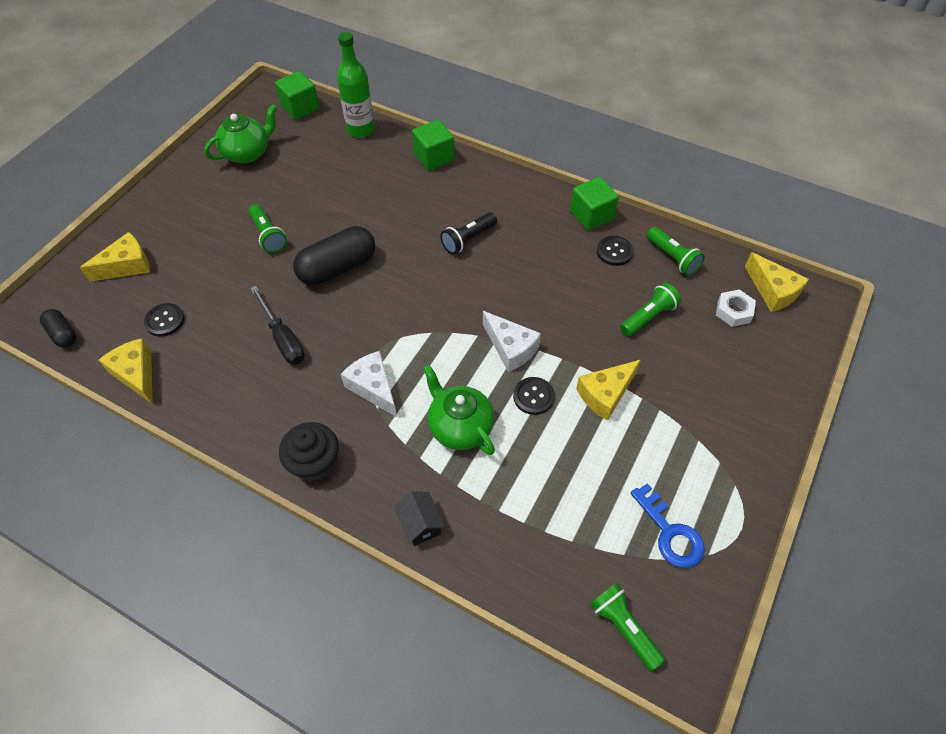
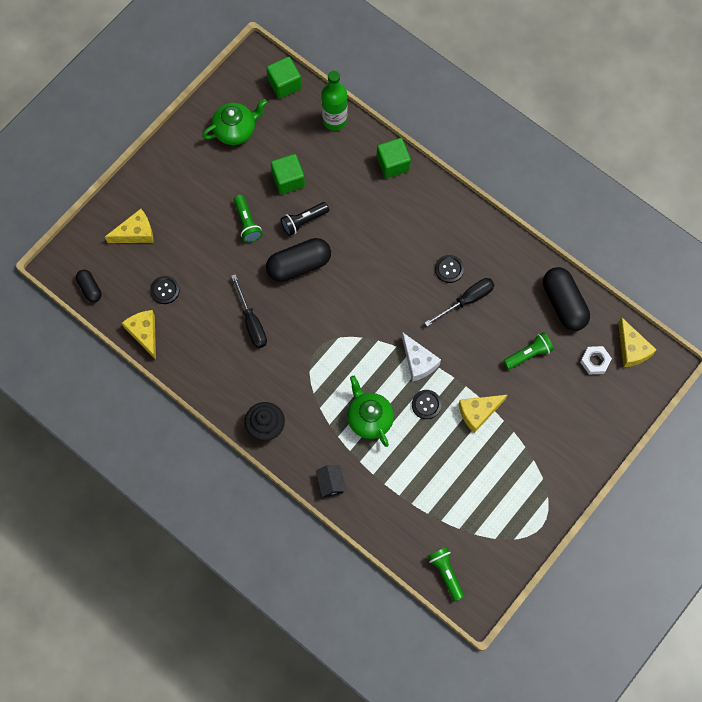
camera: 10 degrees right, 15 degrees up
(373, 387) = (313, 376): white cheese -> none
(468, 239) = (405, 256): black flashlight -> black flashlight (304, 221)
(554, 272) = (467, 300): none -> black screwdriver
(591, 216) = (510, 250): green cube -> green cube (288, 180)
(614, 252) = (519, 289): black button -> black button (449, 269)
(670, 533) = (493, 520): blue key -> none
(672, 258) = (564, 304): green flashlight -> black capsule

